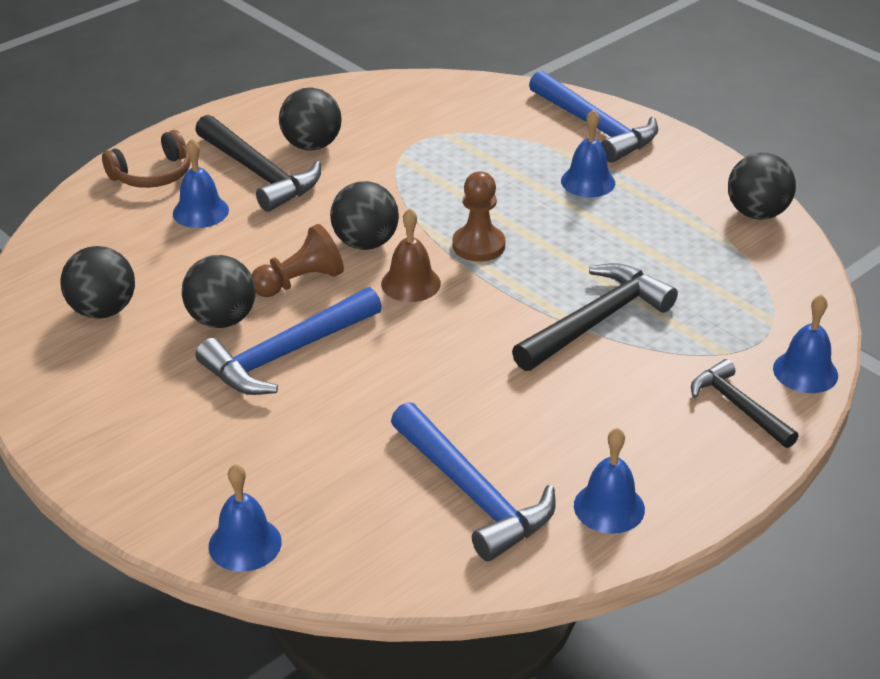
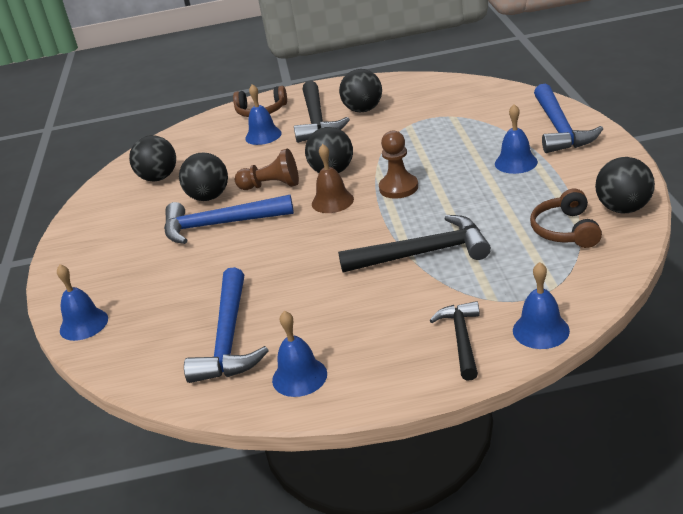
camera: 40 degrees right, 5 degrees down
(722, 253) = (565, 230): none -> brown headphones

